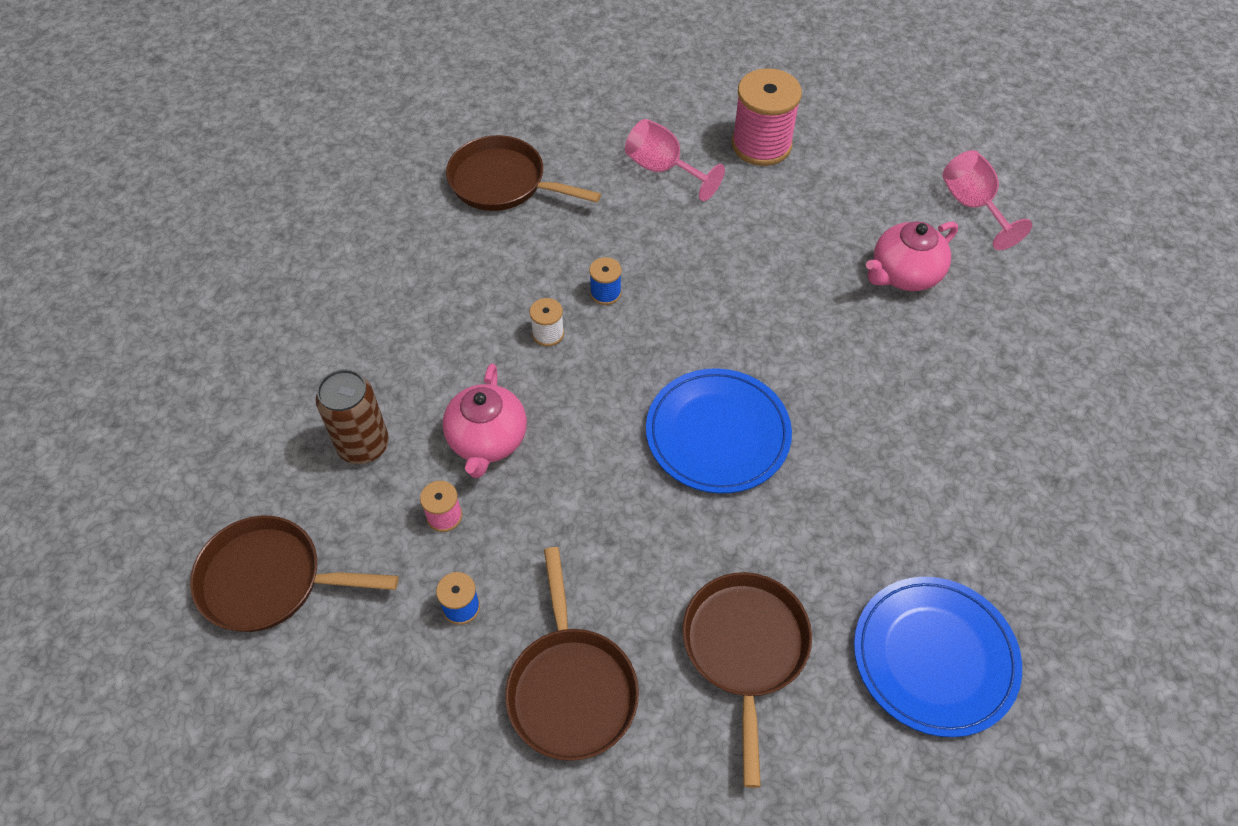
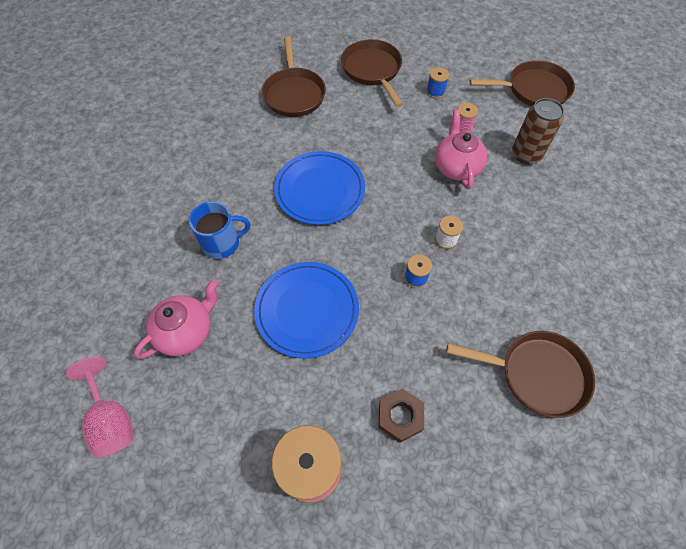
camera: 170 degrees right, 5 degrees up
(663, 169) = (400, 417): pink goblet -> brown nut
(868, 374) = (222, 243): none -> blue mug
(934, 657) = (201, 102): blue plate -> blue plate (307, 310)

